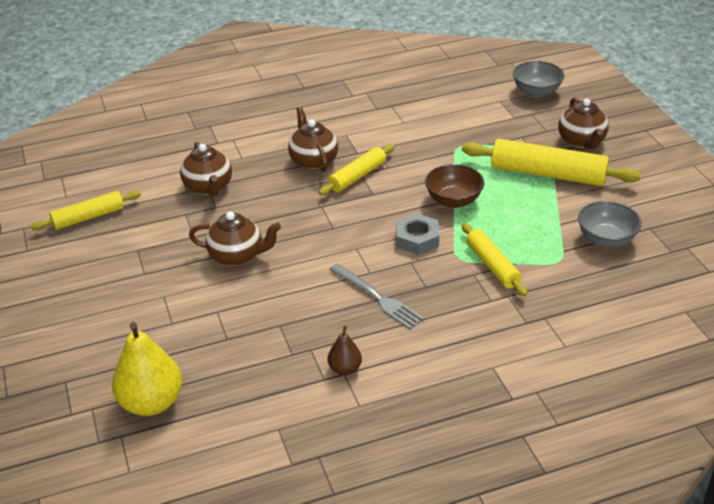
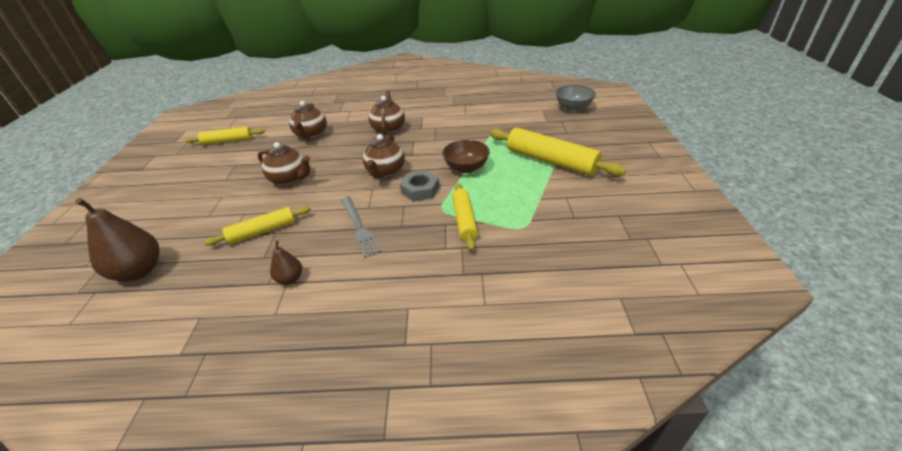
camera: 20 degrees right, 0 degrees up
(151, 403) = (139, 271): yellow pear -> brown pear
(357, 176) = (410, 142): yellow rolling pin -> yellow rolling pin (262, 231)
(581, 142) = (590, 143): brown teapot -> brown teapot (385, 172)
(606, 239) = (573, 217): grey bowl -> none

